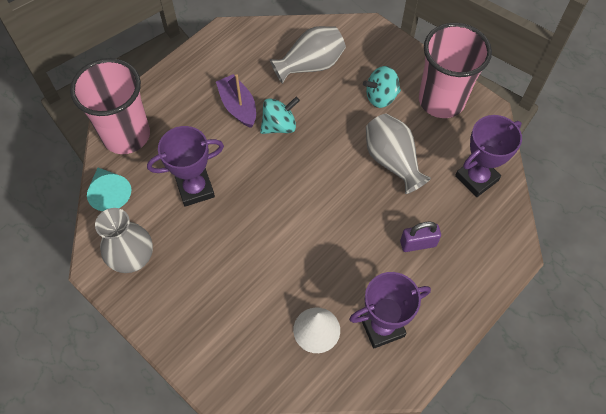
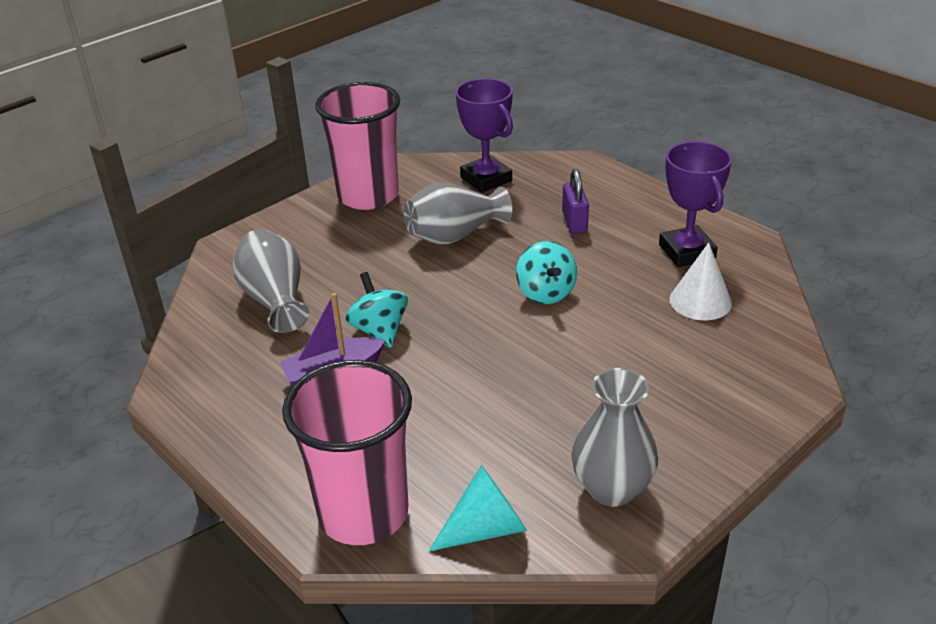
camera: 85 degrees left, 25 degrees down
(195, 189) = (484, 418): purple trophy -> none
(381, 97) = (350, 240): turquoise spinning top -> turquoise spinning top (545, 293)

